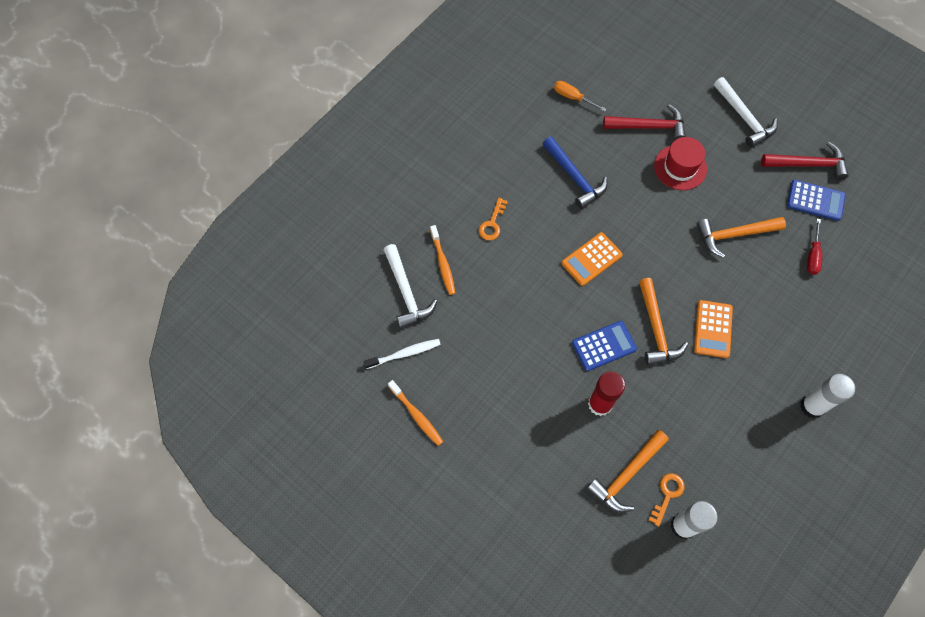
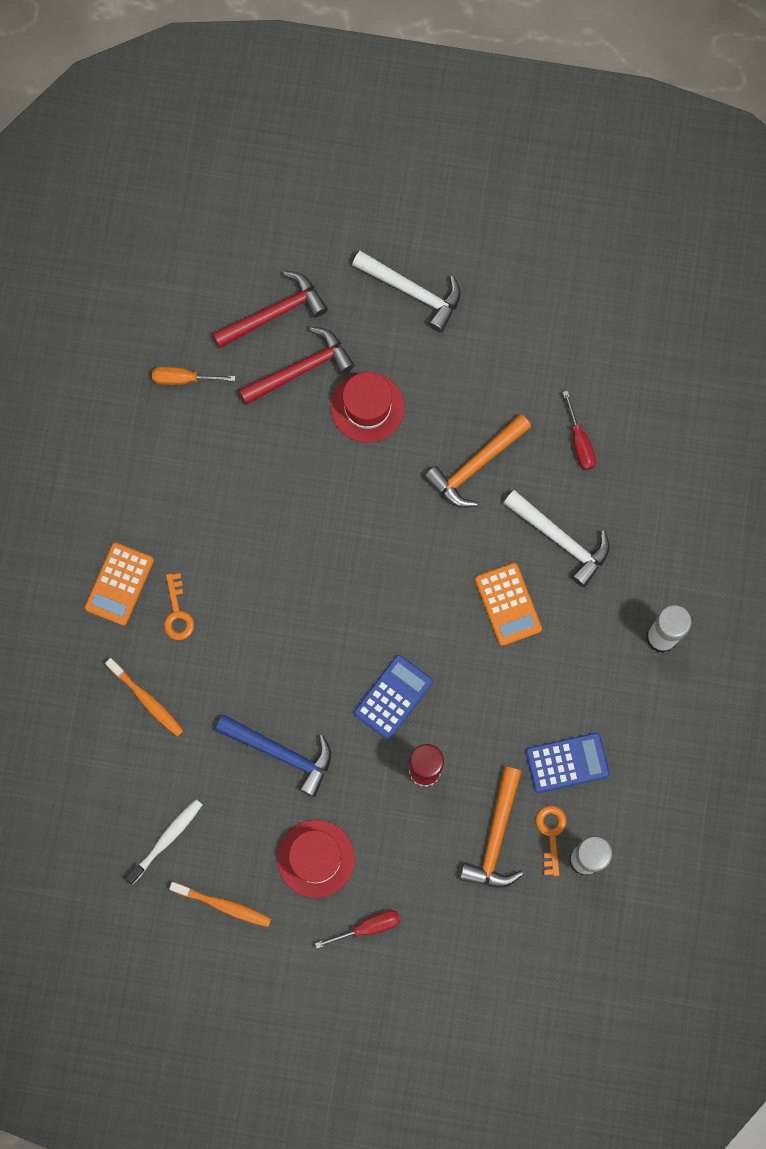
camera: 30 degrees left, 10 degrees up
(406, 292) = (124, 762): white hammer -> white hammer (561, 540)
(495, 420) = (316, 858): none -> red hat
(505, 485) = (369, 927): none -> red screwdriver
(574, 177) = (245, 493): blue hammer -> blue hammer (281, 753)
(591, 259) = (322, 593): orange calculator -> orange calculator (119, 584)
(656, 329) = (443, 641): orange hammer -> none
(808, 164) = (520, 317): red hammer -> red hammer (274, 313)
(815, 200) = (550, 364): blue calculator -> blue calculator (567, 763)

